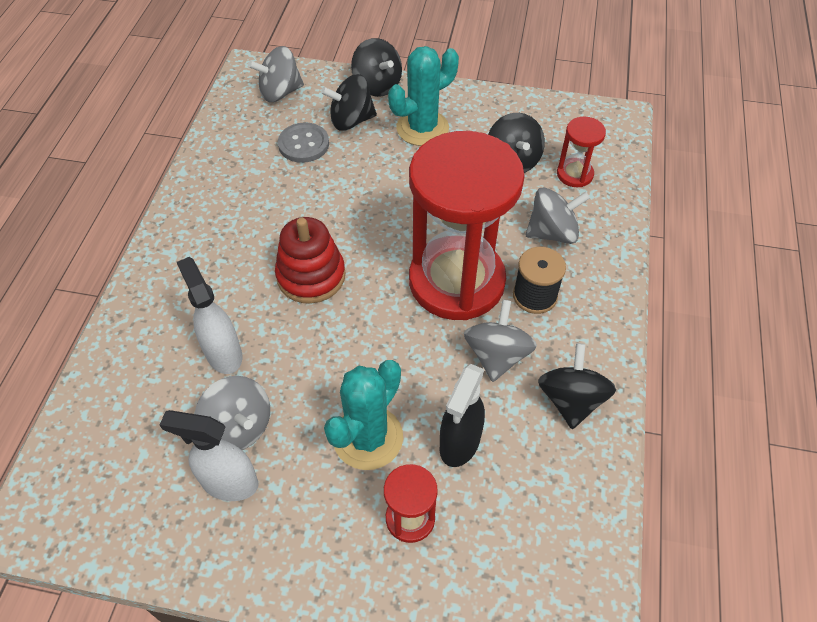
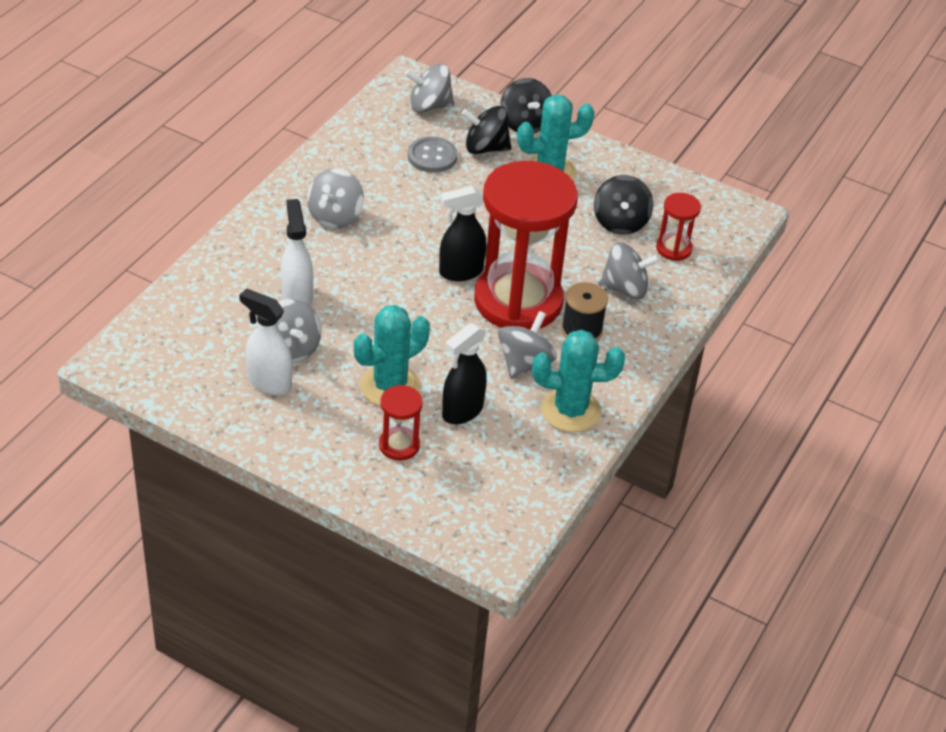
camera: 15 degrees right, 10 degrees down
(231, 241) = (335, 216): none -> grey spinning top
(311, 276) = (393, 262): red stacking toy -> none
(384, 266) = (460, 272): none -> black spray bottle
(571, 400) = (570, 410): black spinning top -> turquoise cactus

